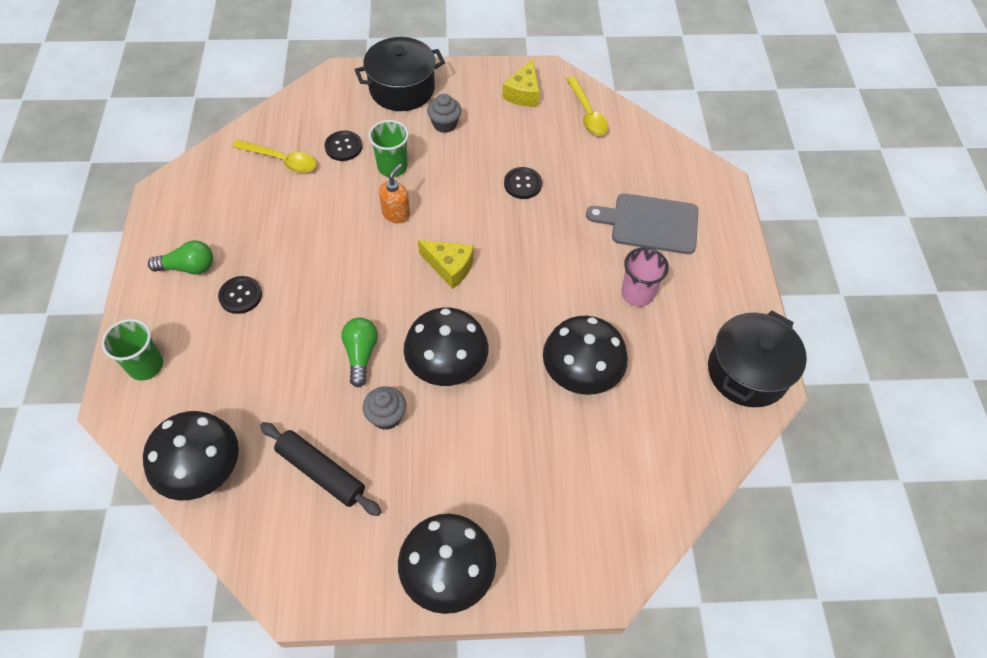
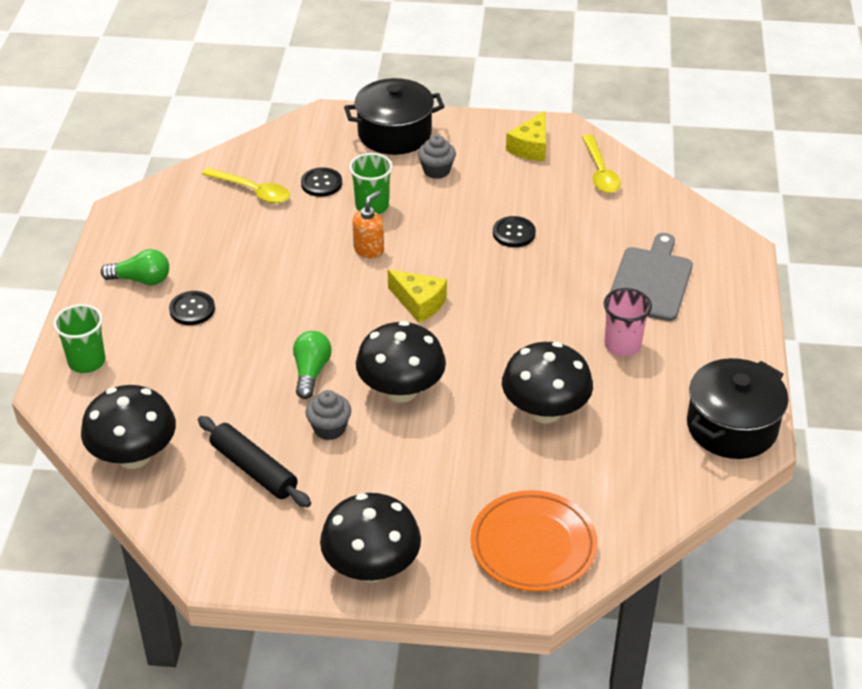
camera: 10 degrees right, 15 degrees down
(594, 527) = (533, 545): none -> orange plate
(650, 223) = (651, 281): grey cutting board -> grey cutting board turned 90 degrees clockwise

